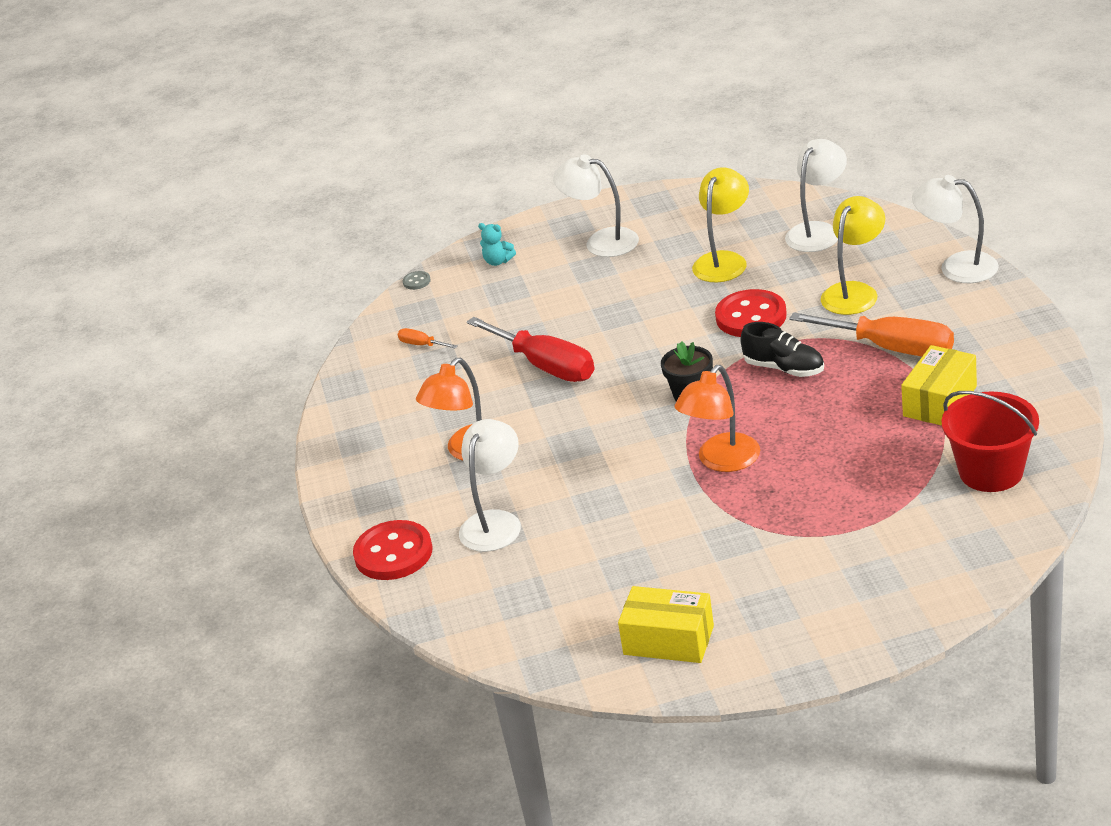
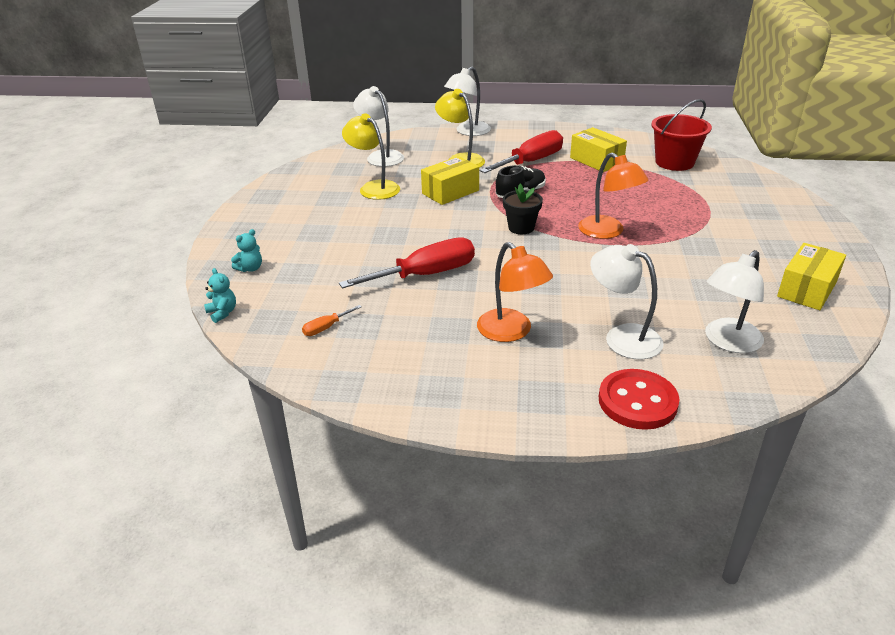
camera: 75 degrees left, 0 degrees up
(416, 281) = (222, 313): grey button -> turquoise teddy bear
(601, 241) = (287, 222): white lamp -> white lamp (727, 342)
(751, 316) = (450, 192): red button -> yellow box
(891, 348) = (531, 162): orange screwdriver -> red screwdriver

